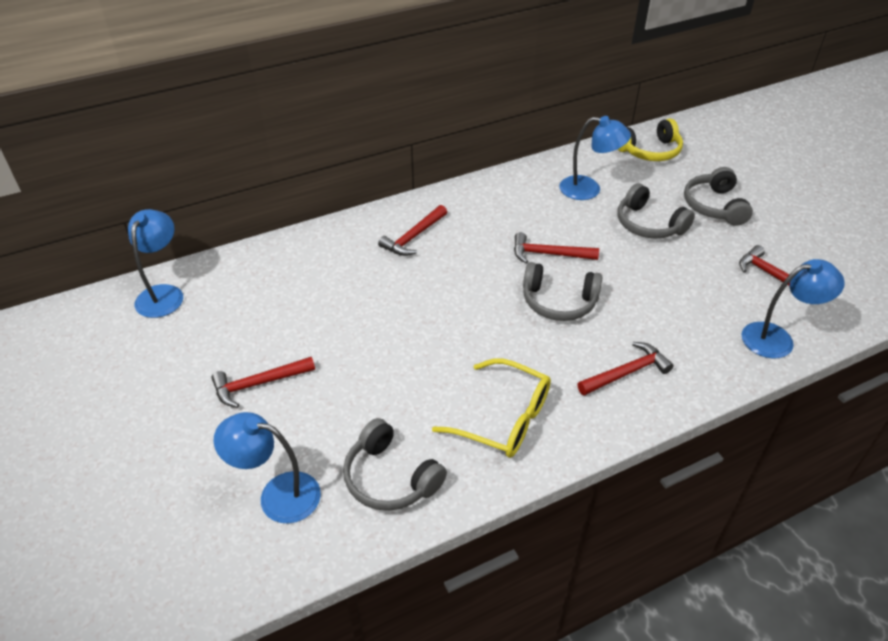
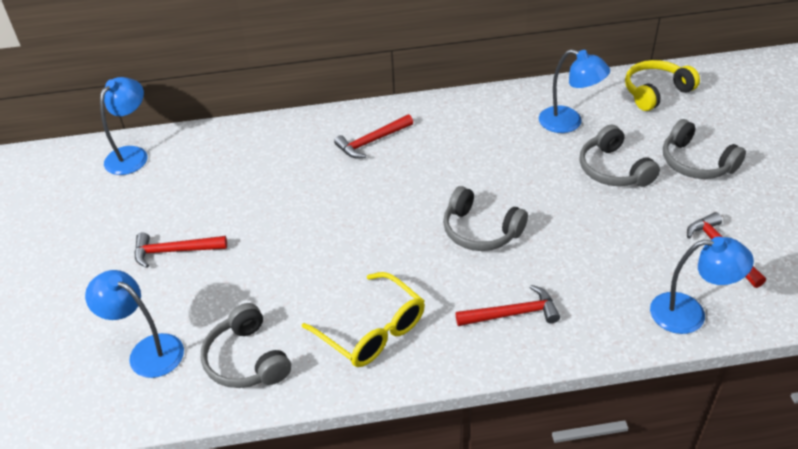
camera: 20 degrees right, 0 degrees up
(548, 254) = (494, 182): red hammer -> none
(650, 151) = (656, 92): yellow headphones -> yellow headphones turned 150 degrees clockwise
(714, 206) = (696, 162): grey headphones -> grey headphones turned 60 degrees counterclockwise

